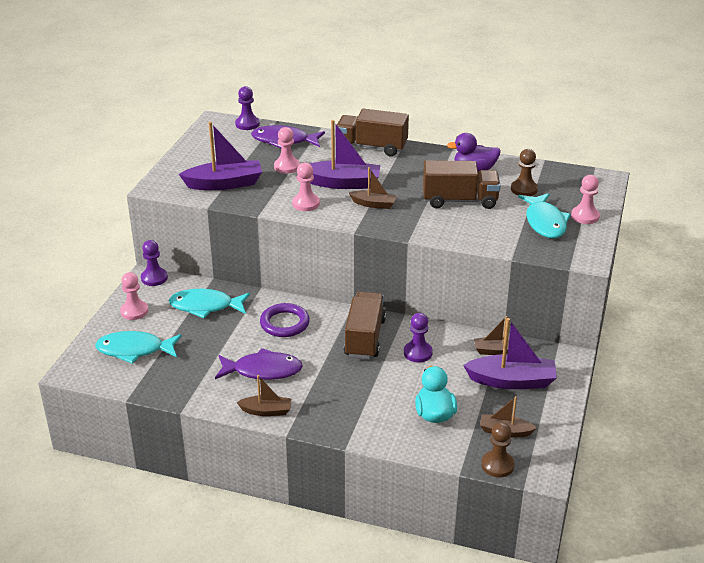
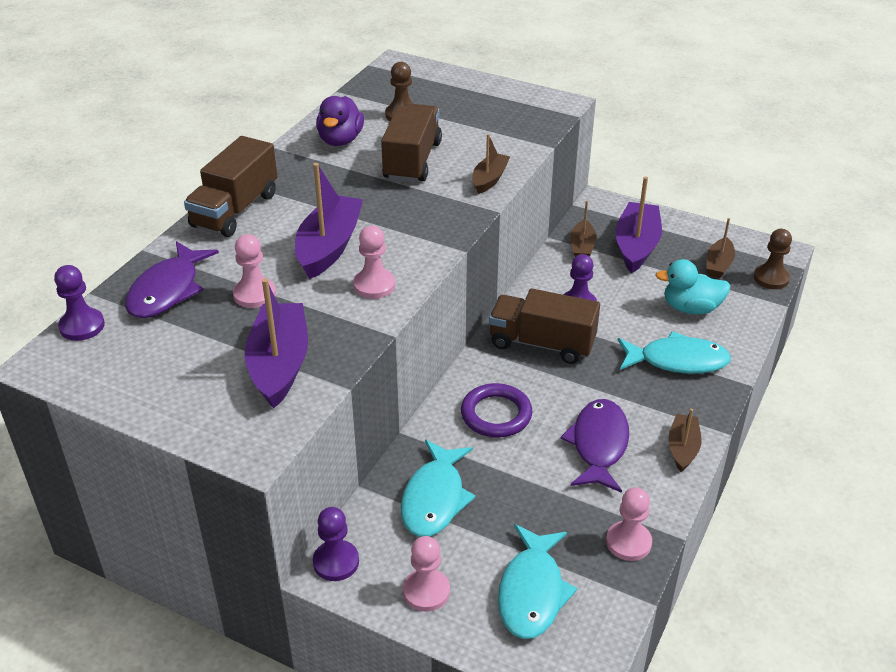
camera: 80 degrees left, 5 degrees up
(374, 204) = (397, 226): brown boat -> brown boat (489, 179)
(545, 222) = (480, 114): turquoise fish -> turquoise fish (677, 361)
(585, 216) = (475, 89): pink pawn -> pink pawn (628, 542)

